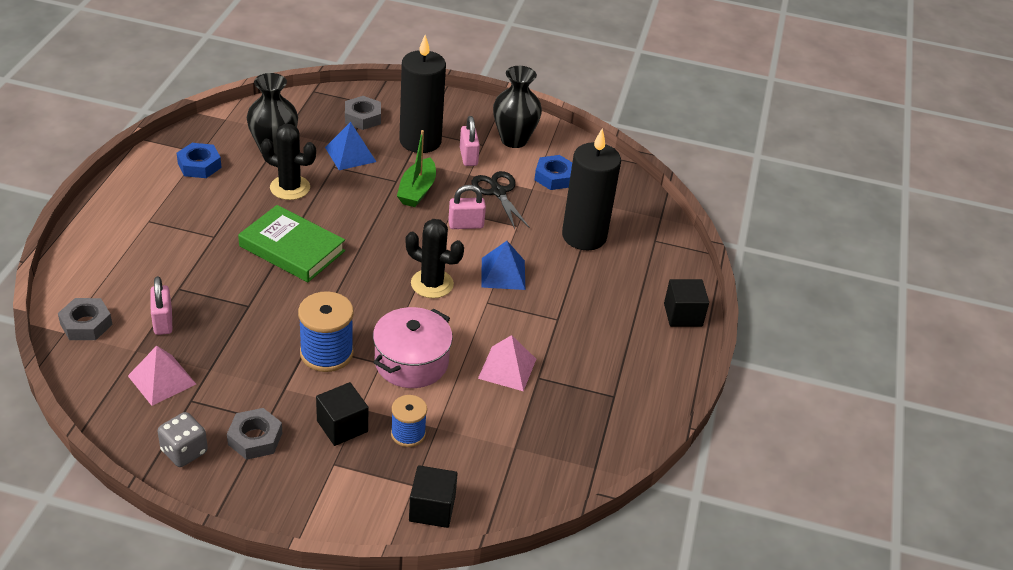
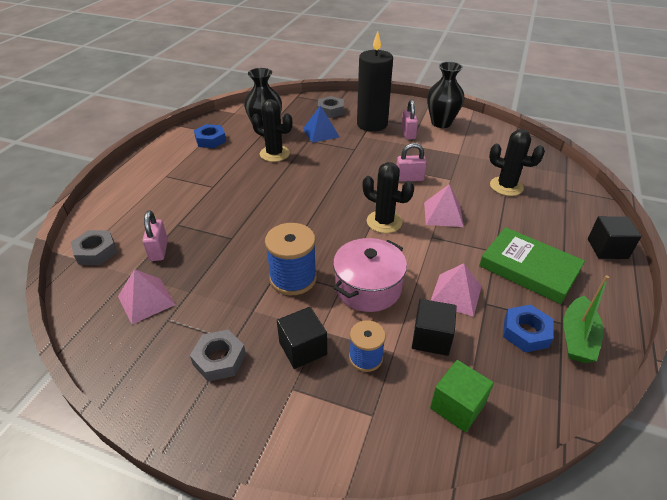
camera: 10 degrees right, 0 degrees up
(184, 451) = (150, 371): grey dice -> none
(292, 249) = (271, 195): green book -> green book (529, 269)
(417, 190) = (370, 155): green boat -> green boat (577, 337)
(432, 509) = (392, 445): black cube -> black cube (431, 338)
(496, 475) = (457, 406): none -> green cube
(498, 192) = (433, 156): black scissors -> none
(503, 273) = (443, 214): blue pyramid -> pink pyramid
(554, 177) = (475, 146): blue nut -> blue nut (526, 332)
(584, 236) = (506, 186): black candle -> black cactus

